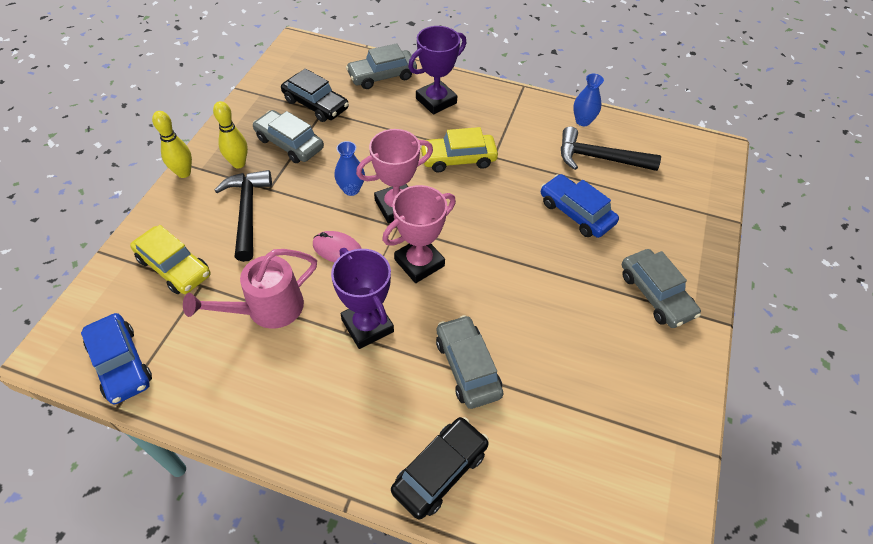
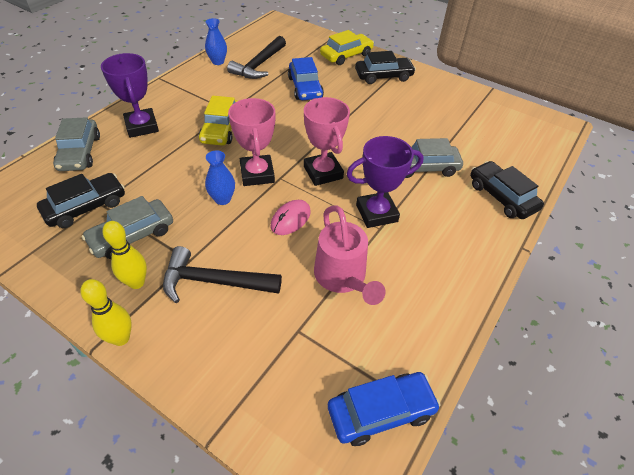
camera: 75 degrees left, 5 degrees down
(174, 267) = (264, 355): yellow car -> yellow car (346, 55)
(576, 212) = (305, 87): blue car -> blue car turned 75 degrees counterclockwise
(655, 294) = (383, 76): grey car -> black car

